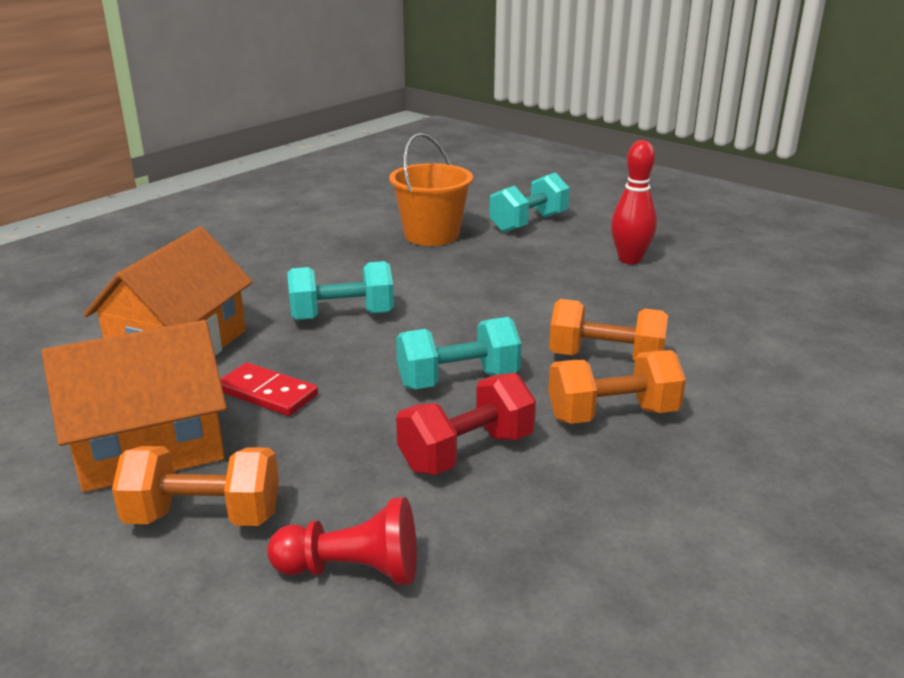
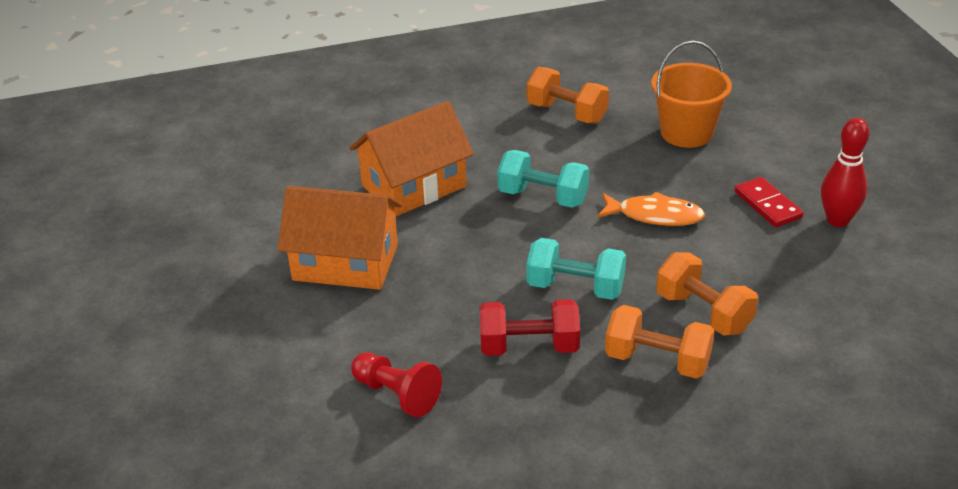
camera: 35 degrees right, 10 degrees up
(204, 516) = (344, 325): orange dumbbell -> orange dumbbell (567, 113)
(267, 393) = (441, 248): red domino -> red domino (767, 205)
(471, 299) = (655, 215): none -> orange fish
(528, 223) = (788, 146): turquoise dumbbell -> none

